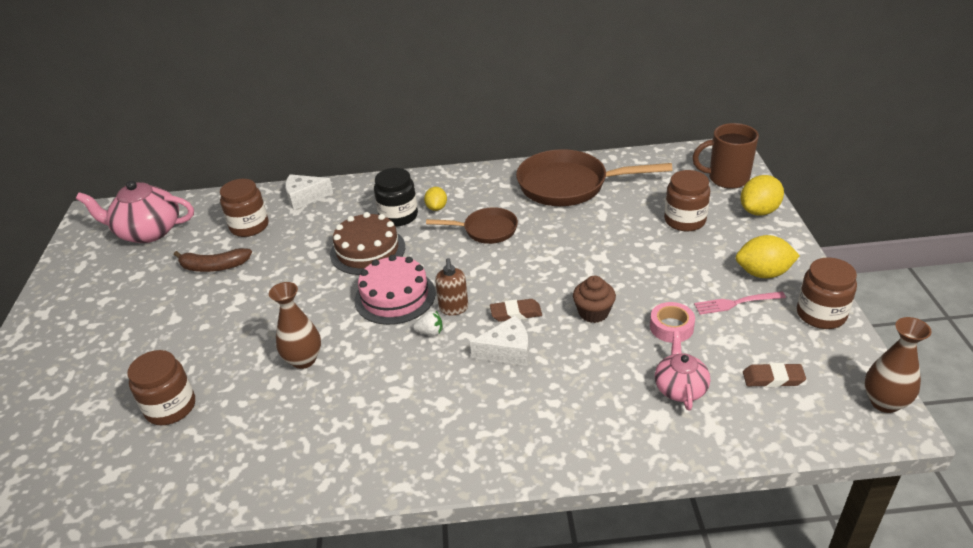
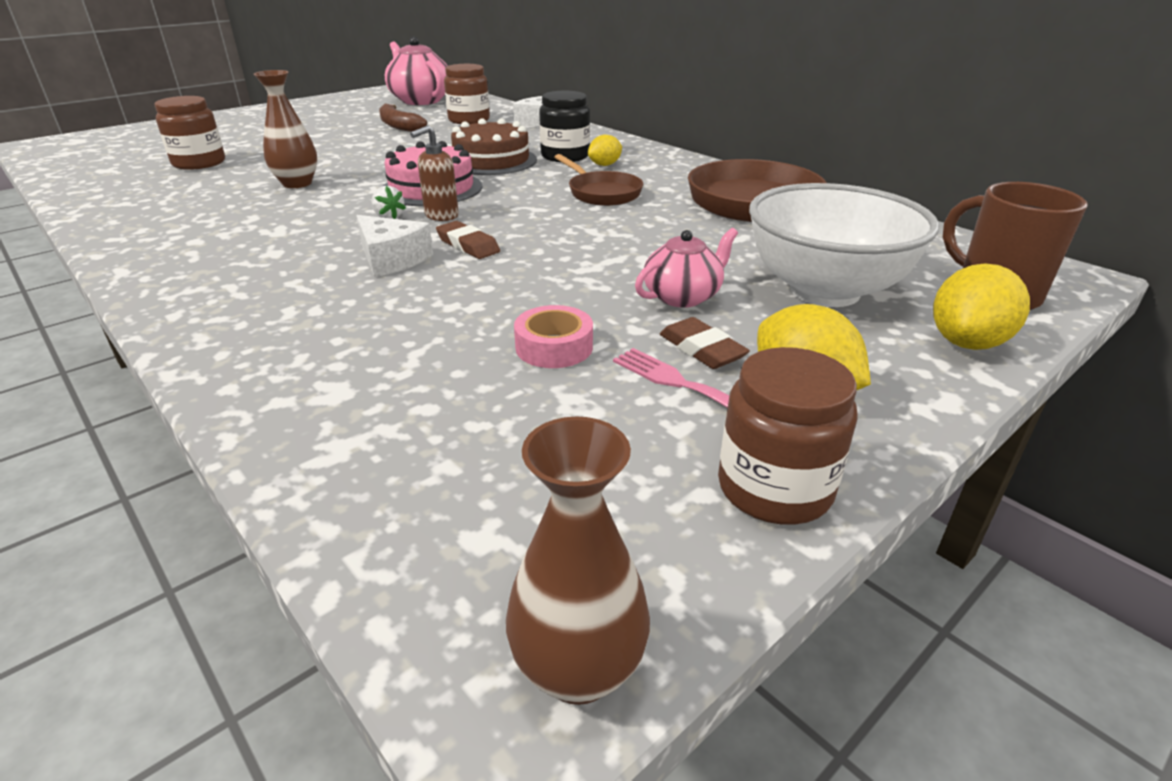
camera: 50 degrees right, 5 degrees down
(593, 312) = (522, 286): brown cupcake -> none
(680, 388) = (415, 391): pink teapot -> pink teapot (683, 296)
(685, 220) = (824, 291): brown jar -> white bowl
(759, 211) = (967, 342): yellow lemon -> yellow lemon turned 60 degrees counterclockwise
(773, 378) = (519, 478): brown eraser -> brown eraser (702, 349)

